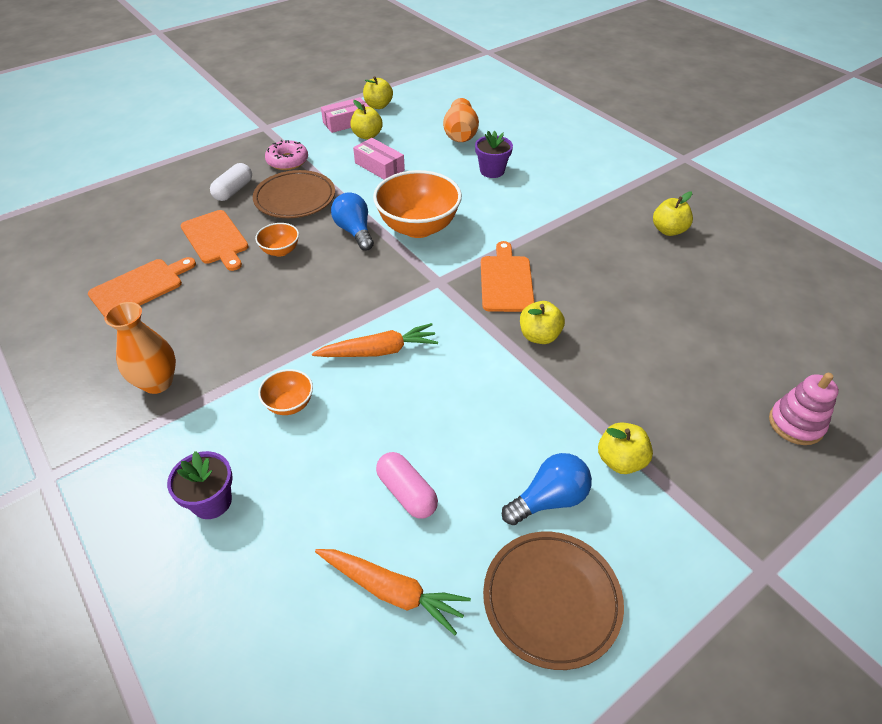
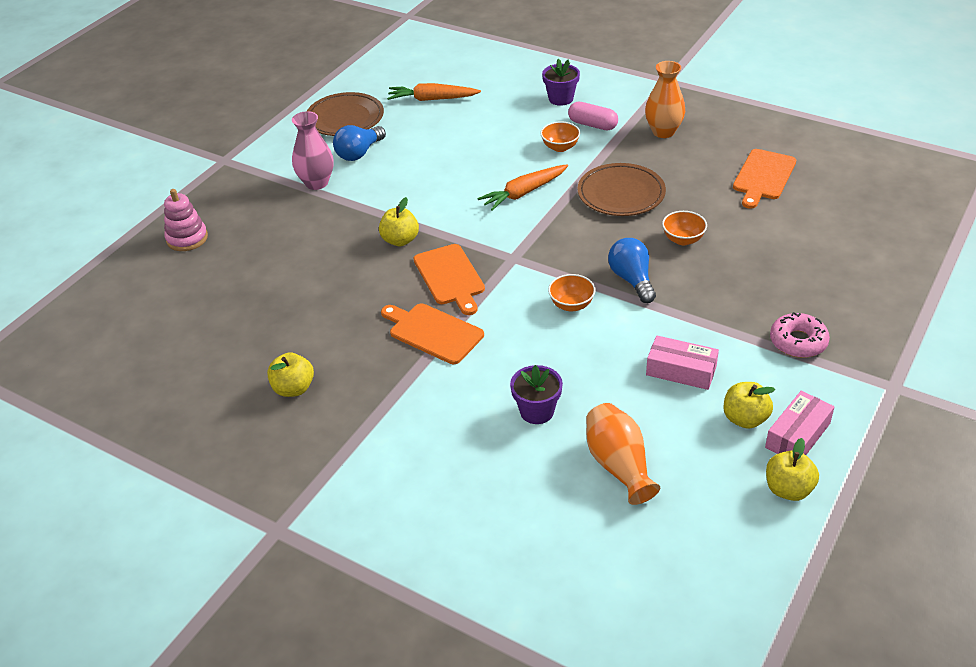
camera: 160 degrees right, 5 degrees down
(215, 239) = (756, 231): orange cutting board -> orange cutting board (433, 332)
(233, 191) = (807, 284): white capsule -> none
(295, 198) = (732, 296): brown plate -> brown plate (621, 194)
(355, 231) = (632, 280): blue light bulb -> blue light bulb turned 150 degrees counterclockwise
(407, 492) = (449, 132): pink capsule -> pink capsule (592, 125)
(418, 227) = (571, 305): orange bowl -> orange bowl, size x0.48
(620, 460) = (316, 183): yellow apple -> pink vase

